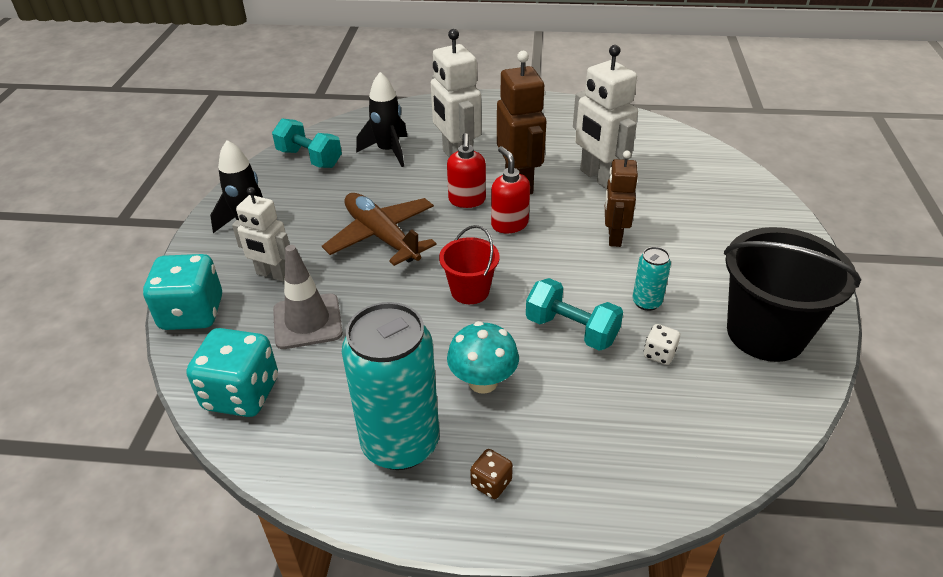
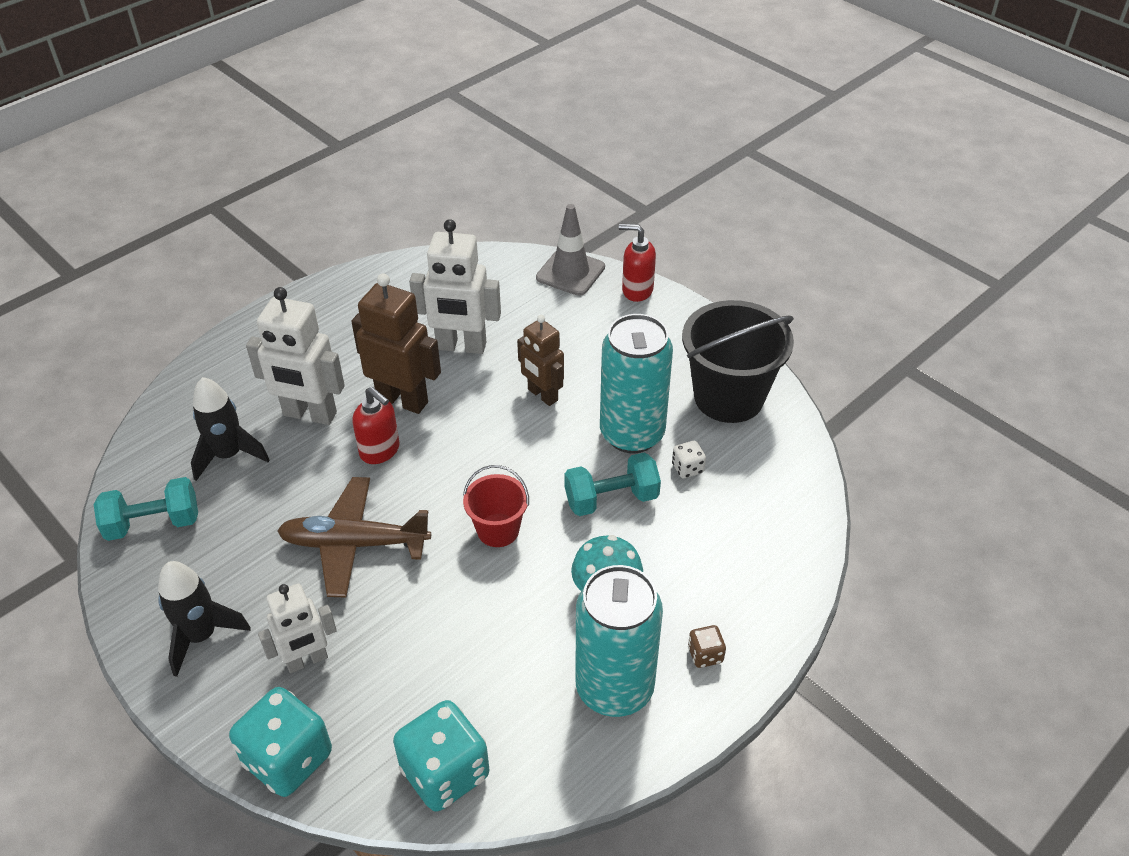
camera: 50 degrees left, 5 degrees up
(307, 321) = (405, 670): grey traffic cone -> grey traffic cone (570, 272)
(509, 224) = (447, 446): red soap dispenser -> red soap dispenser (637, 290)
(646, 302) = (632, 434): turquoise can -> turquoise can, size x2.22

